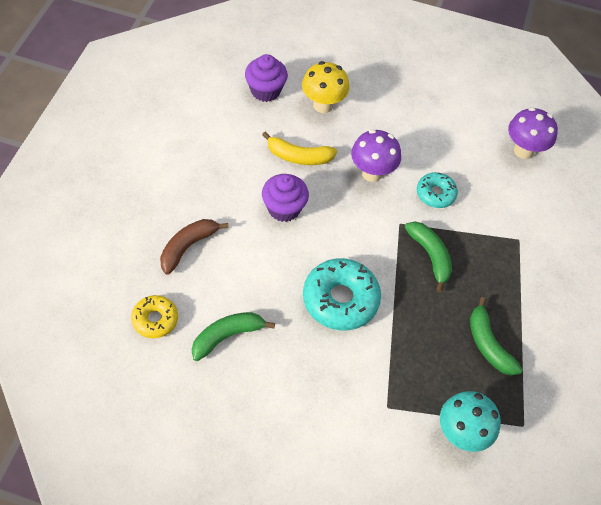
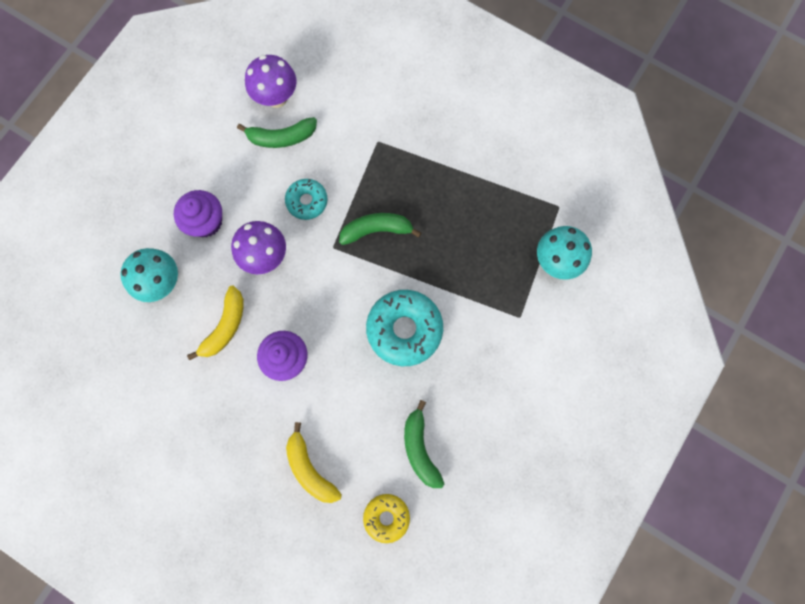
camera: 70 degrees left, 20 degrees up
(188, 247) = (310, 468): brown banana -> yellow banana
(265, 91) = (124, 341): purple cupcake -> purple cupcake (206, 221)
(323, 105) = (162, 282): yellow mushroom -> turquoise mushroom
(488, 344) = (478, 209): green banana -> green banana (281, 137)

